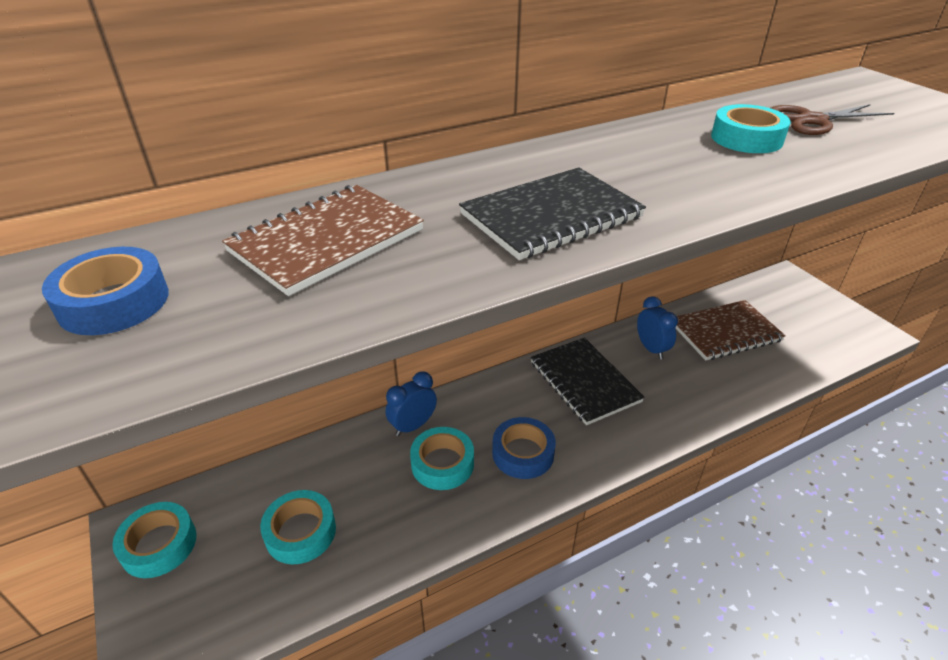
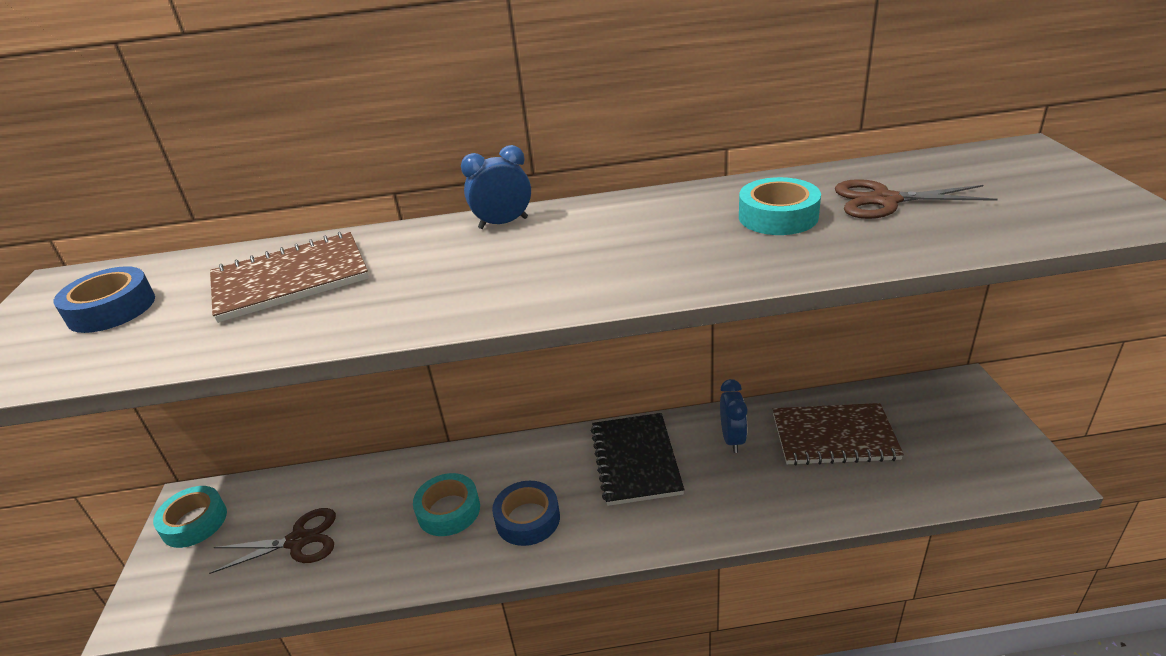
camera: 25 degrees right, 5 degrees down
(300, 532) = (298, 541): turquoise tape -> brown scissors
(413, 426) = (445, 468): blue clock -> blue clock (503, 223)
(551, 216) = (488, 279): black notebook -> none

